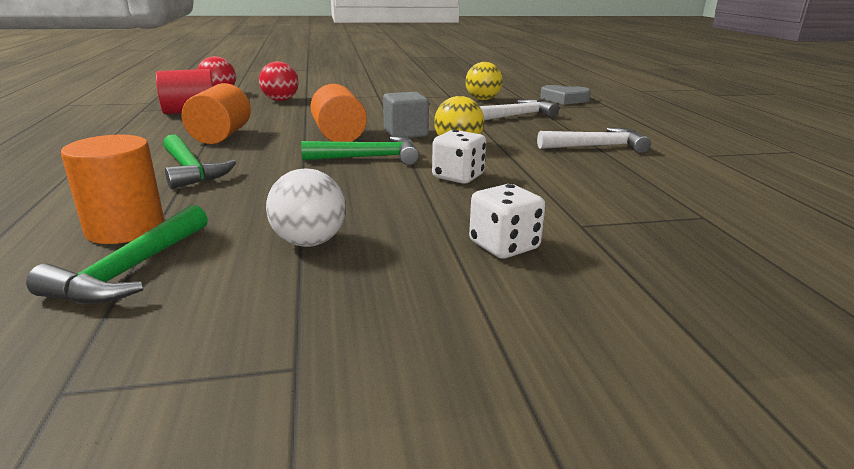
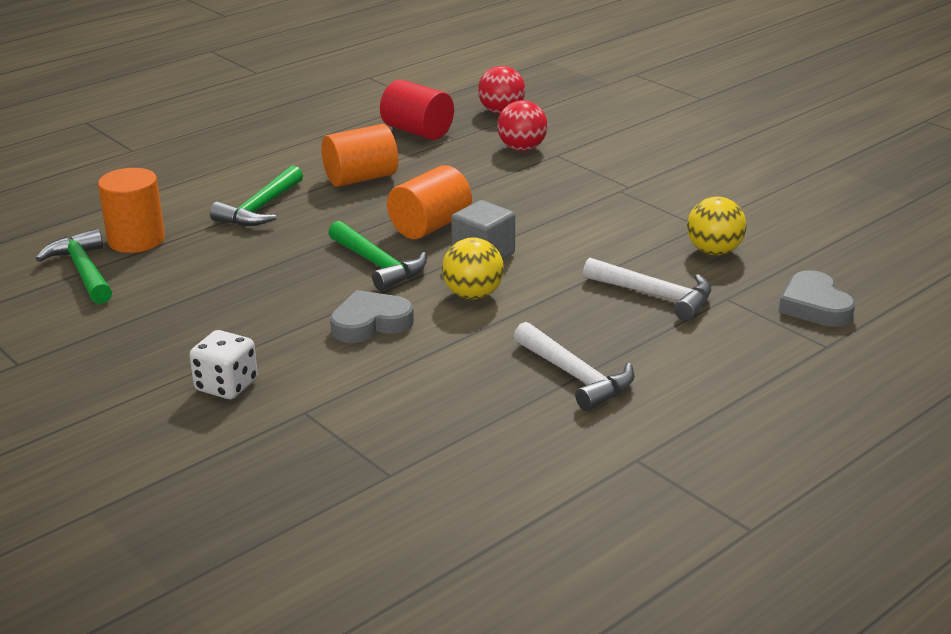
camera: 60 degrees right, 5 degrees up
(131, 270) = (83, 271): green hammer -> green hammer turned 75 degrees clockwise
(309, 242) = (168, 309): white ball -> none
(458, 177) = (370, 323): white dice -> grey heart

